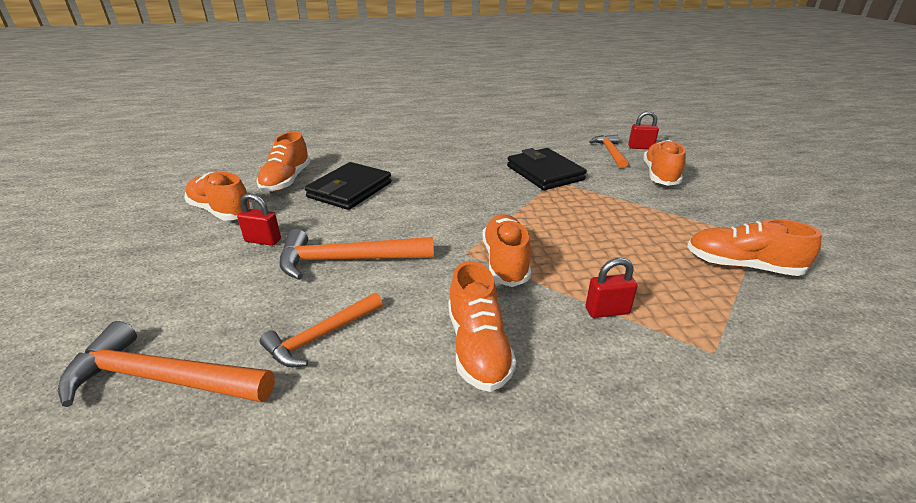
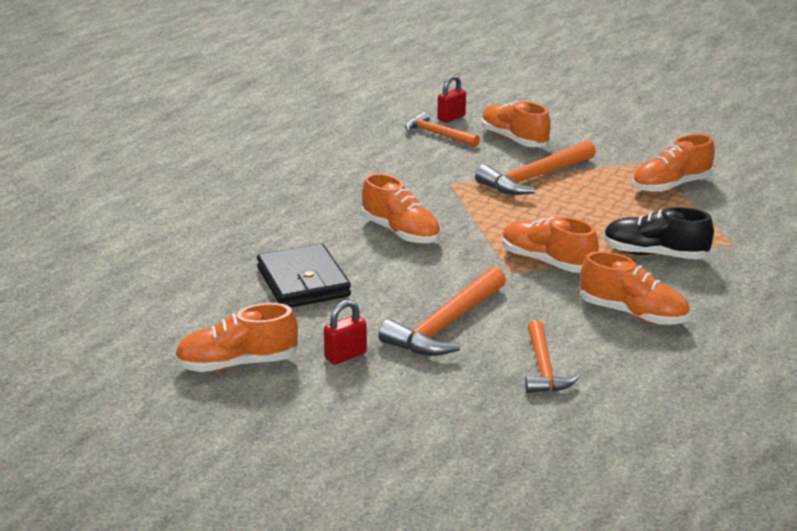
camera: 50 degrees left, 5 degrees down
(162, 378) = (512, 445): orange hammer -> orange hammer (534, 178)
(286, 181) = (217, 309): orange shoe -> orange shoe (401, 233)
(545, 173) = (428, 180): black wallet -> none
(607, 311) = (654, 254): red padlock -> black shoe

